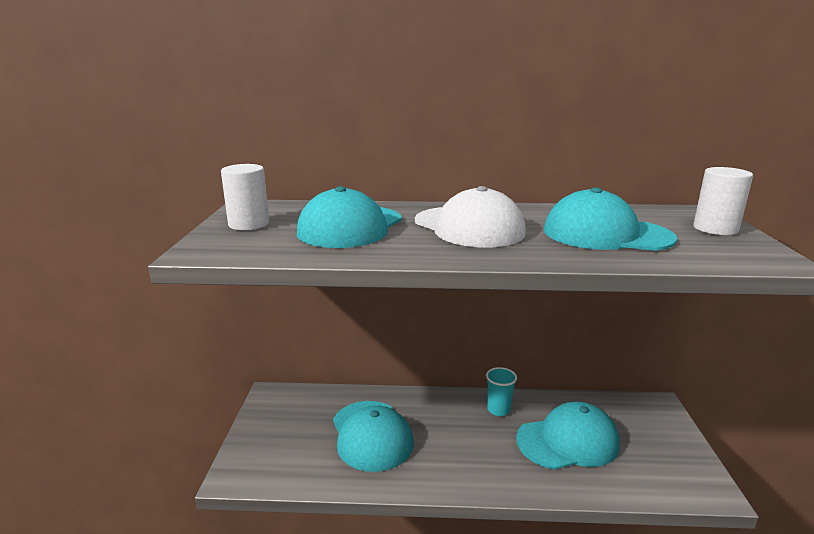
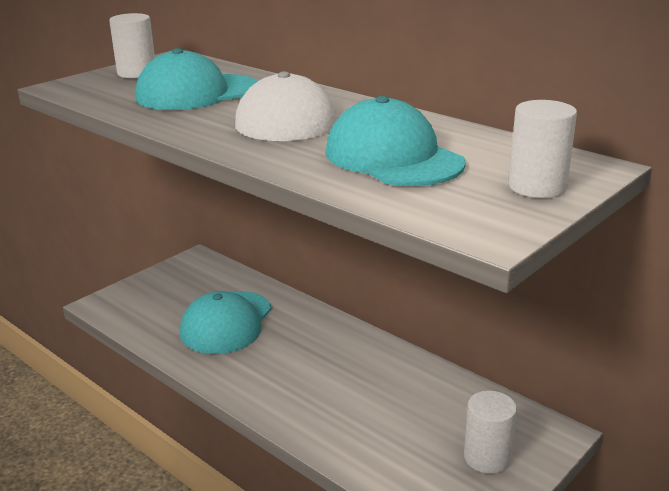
camera: 40 degrees right, 5 degrees up
(498, 410) = (365, 354): turquoise cup -> none
(568, 441) = (389, 411): turquoise cap -> none
(655, 439) = (487, 457): none -> white cylinder

